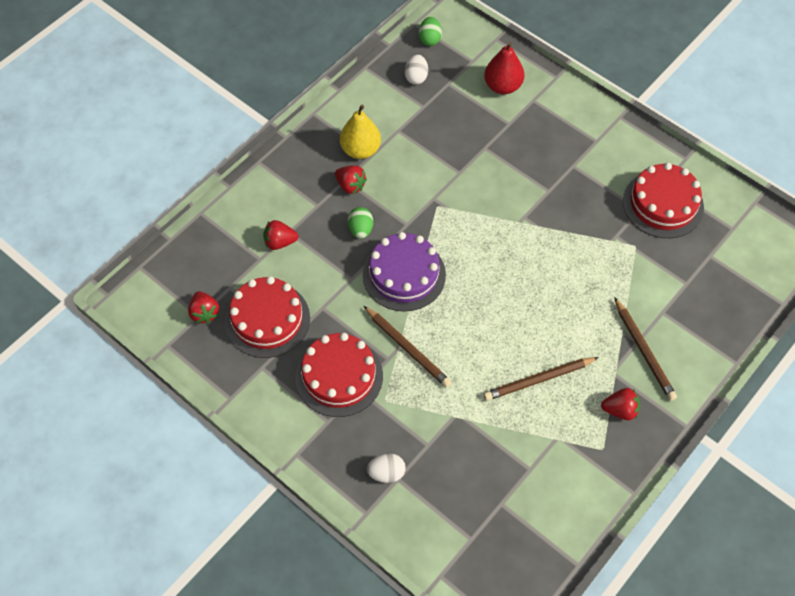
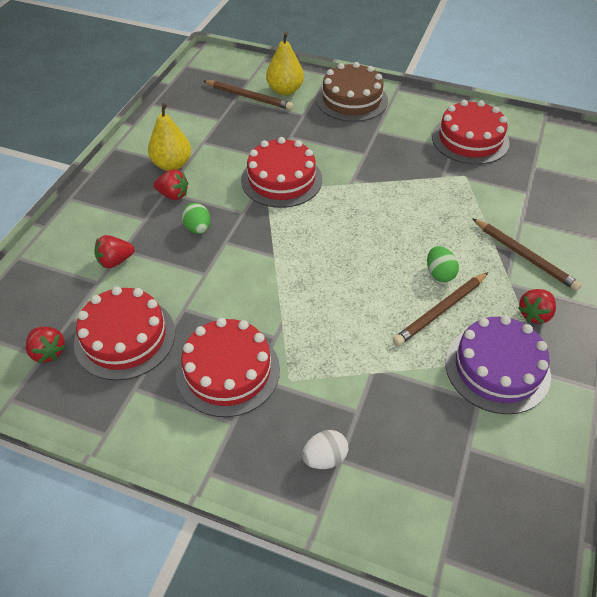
camera: 20 degrees left, 10 degrees down
(404, 274) = (259, 255): purple cake -> purple cake (497, 368)
(407, 348) = (292, 321): brown pencil -> brown pencil (249, 97)
(416, 77) = (203, 101): white egg -> none
(429, 39) = (204, 73): green egg -> green egg (439, 273)
(456, 197) = (281, 179): none -> red cake
(502, 86) = (285, 90): red pear -> yellow pear
(566, 118) = (351, 99): none -> brown cake
(620, 410) = (534, 314): red strawberry -> red strawberry turned 150 degrees clockwise

